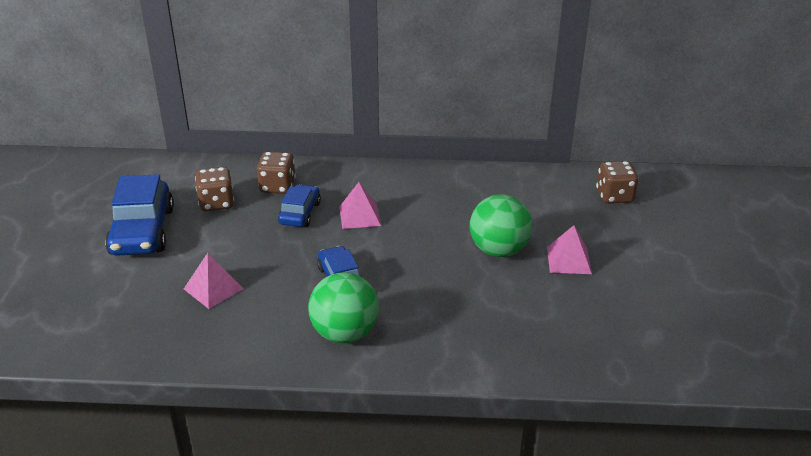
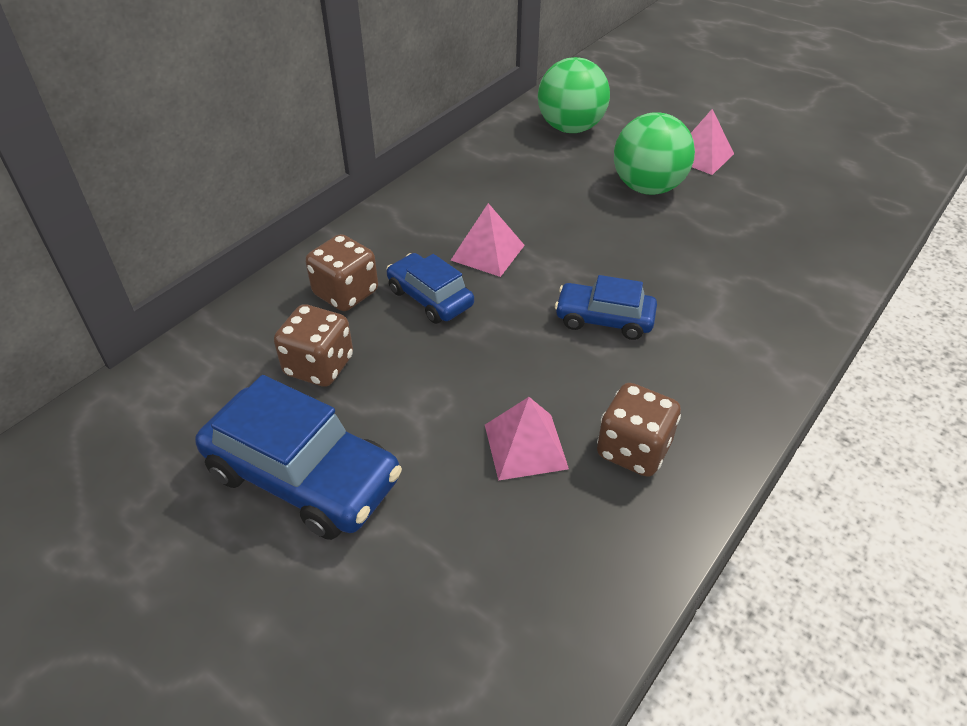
camera: 55 degrees left, 10 degrees up
(345, 333) = (714, 358): green ball -> green ball (570, 128)
(614, 196) = (620, 88): brown dice -> brown dice (633, 450)

